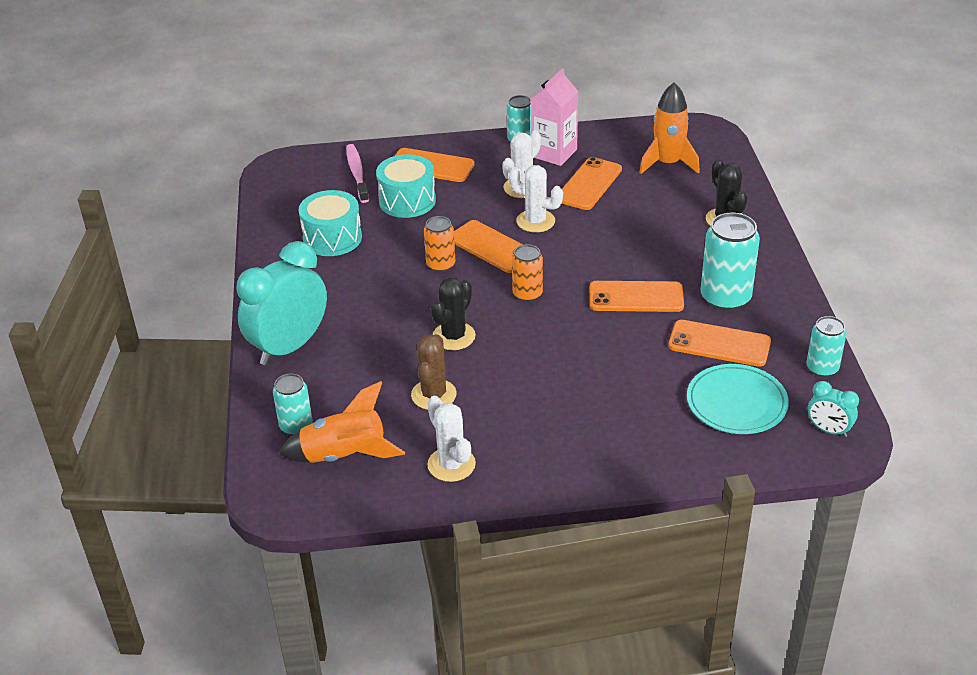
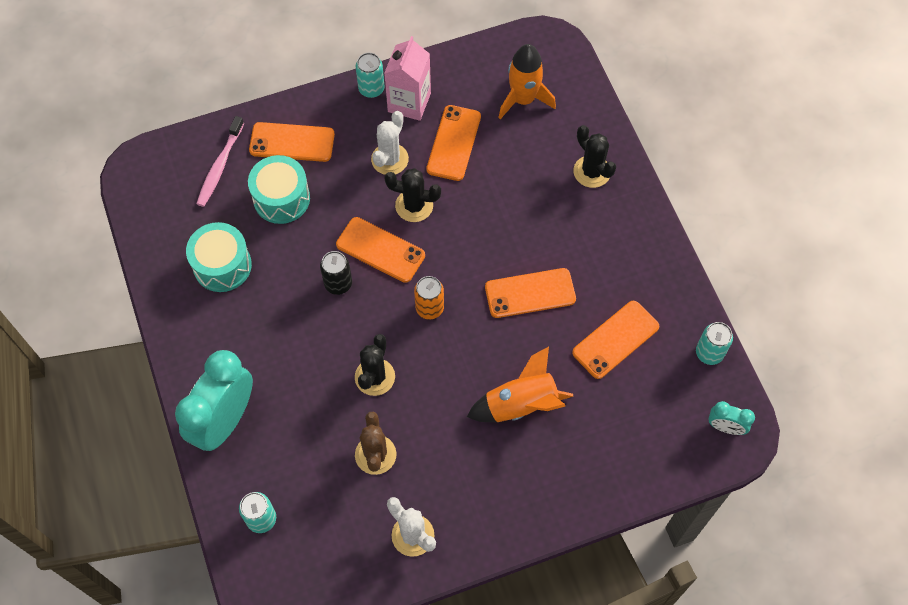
camera: 15 degrees left, 25 degrees up
(344, 455) = (315, 545): orange rocket -> orange rocket (520, 404)
(357, 173) = (220, 166): pink toothbrush -> pink toothbrush turned 135 degrees counterclockwise
(441, 265) = (338, 283): orange can -> black can
(535, 221) = (414, 206): white cactus -> black cactus
(719, 344) = (615, 339): orange phone -> orange phone turned 45 degrees counterclockwise
(725, 298) = (610, 279): turquoise can -> none
(736, 403) = (643, 410): turquoise plate -> none

